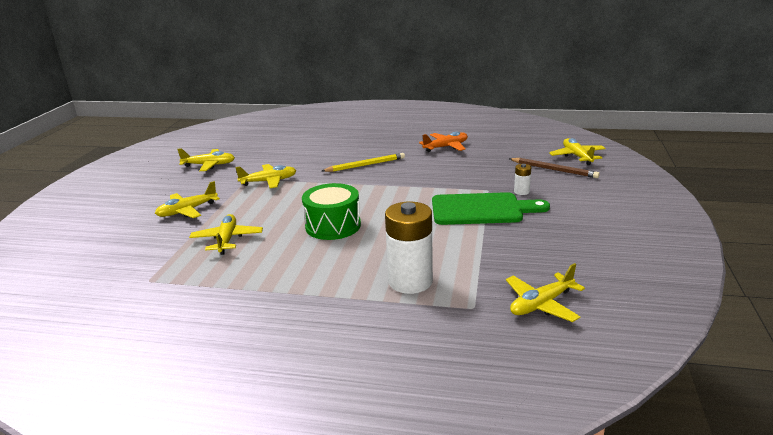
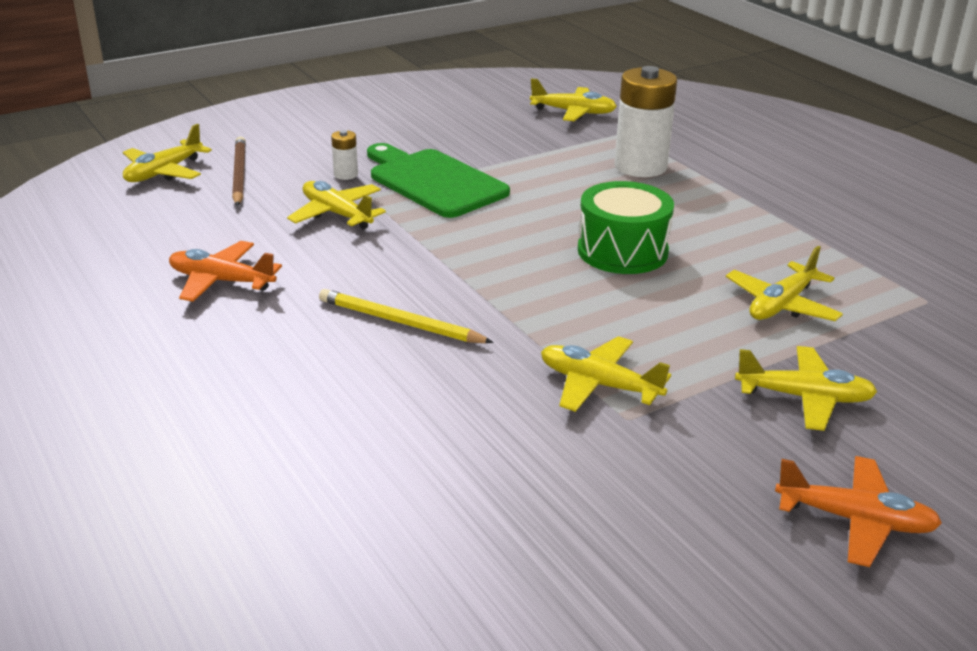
camera: 135 degrees left, 5 degrees up
(147, 189) = (855, 520): none -> orange plane
(209, 165) = (657, 526): yellow plane -> yellow plane (337, 214)

